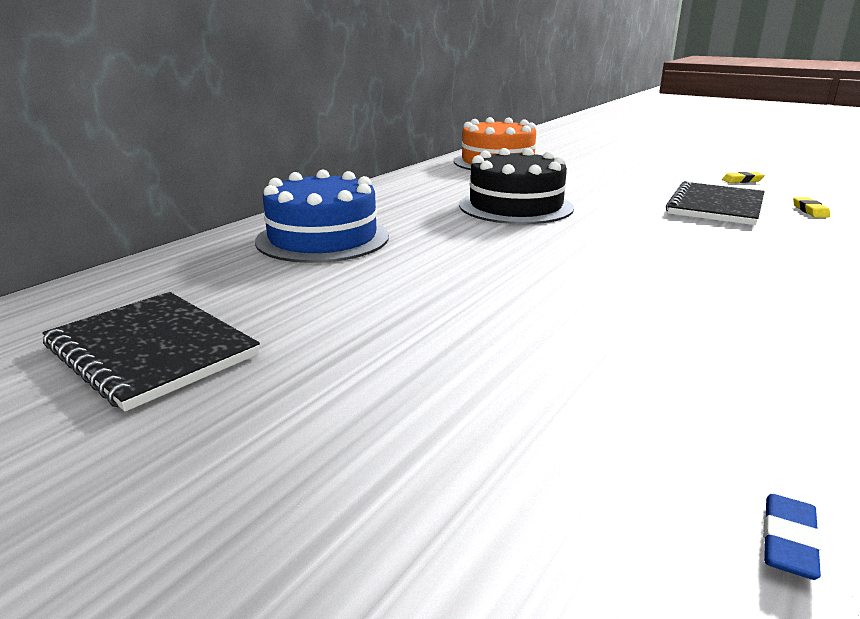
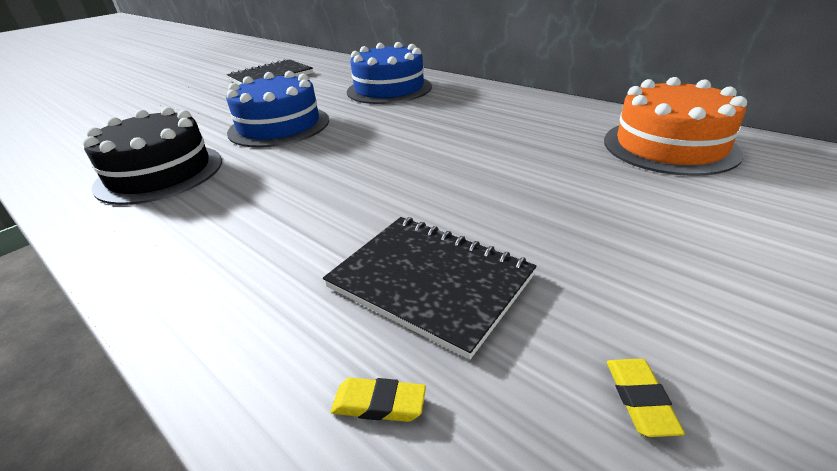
camera: 100 degrees right, 10 degrees up
(476, 287) = (279, 126): none -> blue cake
(515, 206) = (453, 145): black cake -> black cake (160, 173)
(788, 542) = (26, 165): blue eraser -> none

